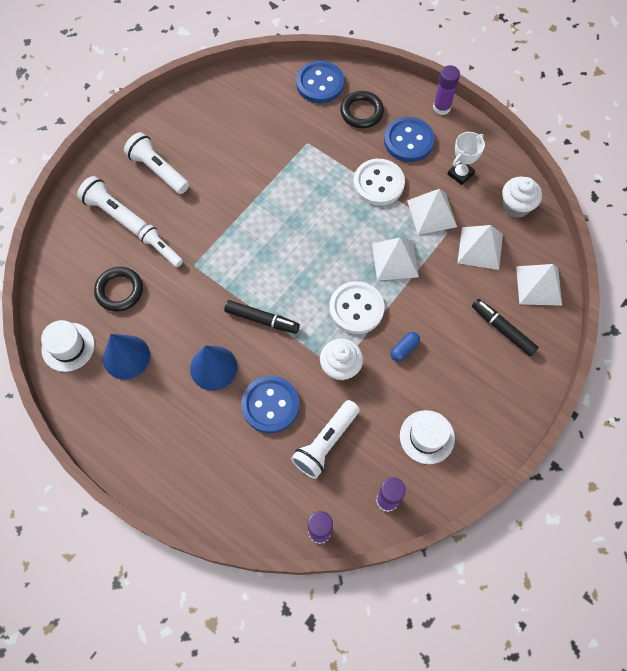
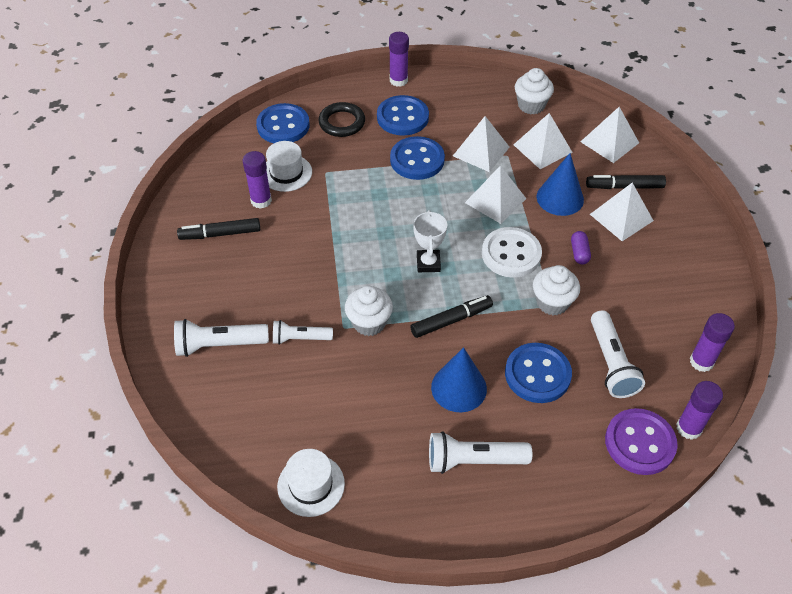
camera: 45 degrees left, 15 degrees down
(119, 291) = (302, 400): black ring -> none
(126, 357) = (375, 445): blue cone -> blue cone (560, 198)
(158, 170) = (219, 282): white flashlight -> white flashlight (473, 460)
(194, 136) = (220, 234): none -> black marker
(212, 276) = (369, 323): none -> white cupcake
(244, 131) = (261, 200): none -> purple glue stick
(276, 509) = (640, 443): none -> purple button
(378, 183) = (417, 160): white button -> blue button
(404, 349) = (579, 253): blue capsule -> purple capsule
(427, 437) = (669, 295): white hat -> white hat (286, 173)
(460, 174) = (467, 112): white trophy -> white trophy (428, 263)
(469, 350) = (621, 217): none -> white pyramid

